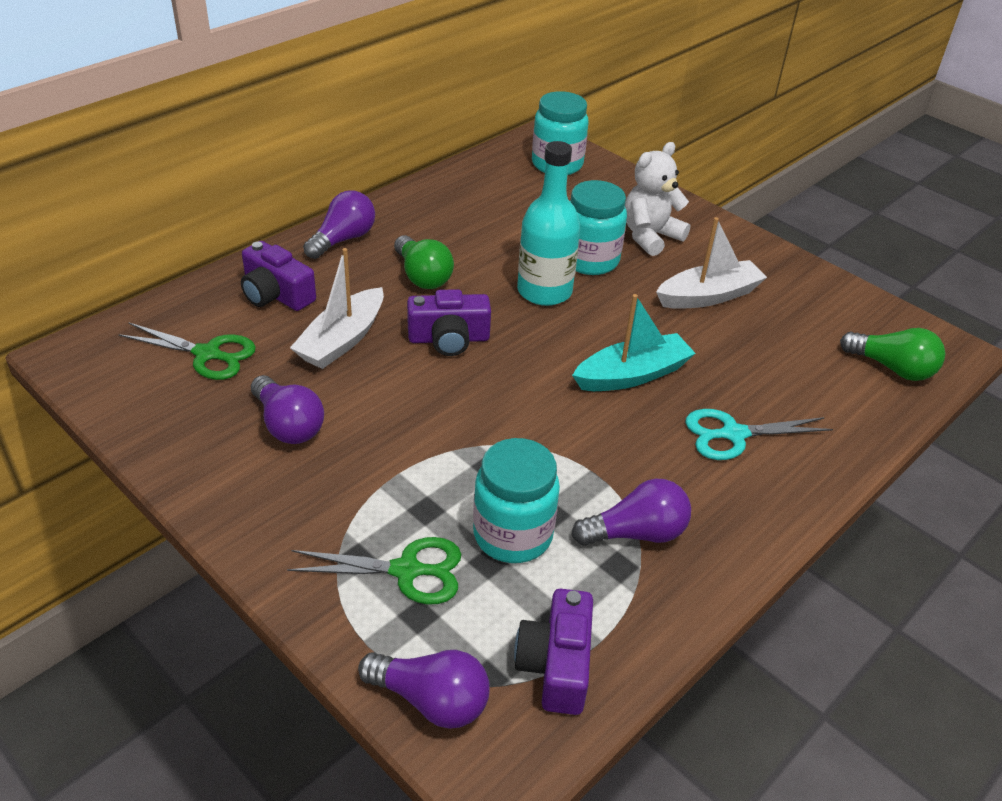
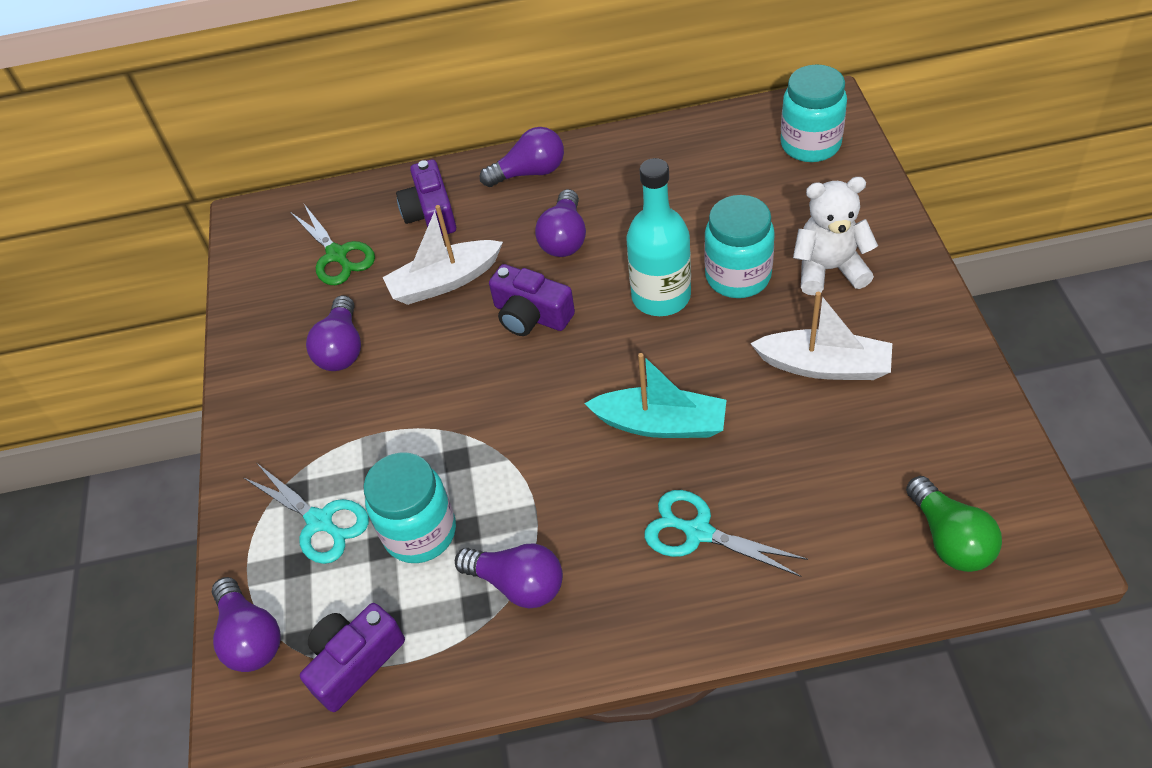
camera: 45 degrees right, 10 degrees up
(406, 571) = (320, 522): green scissors -> turquoise scissors
(422, 276) = (564, 238): green light bulb -> purple light bulb

